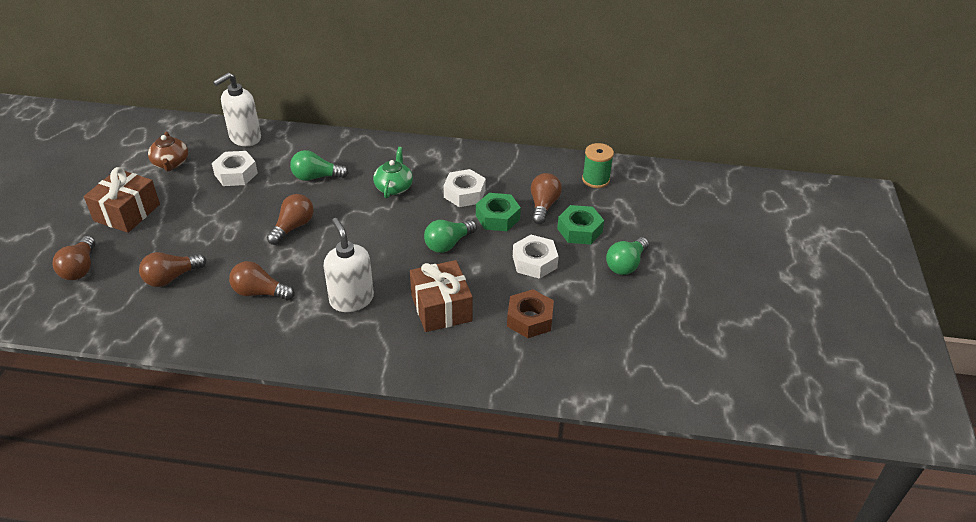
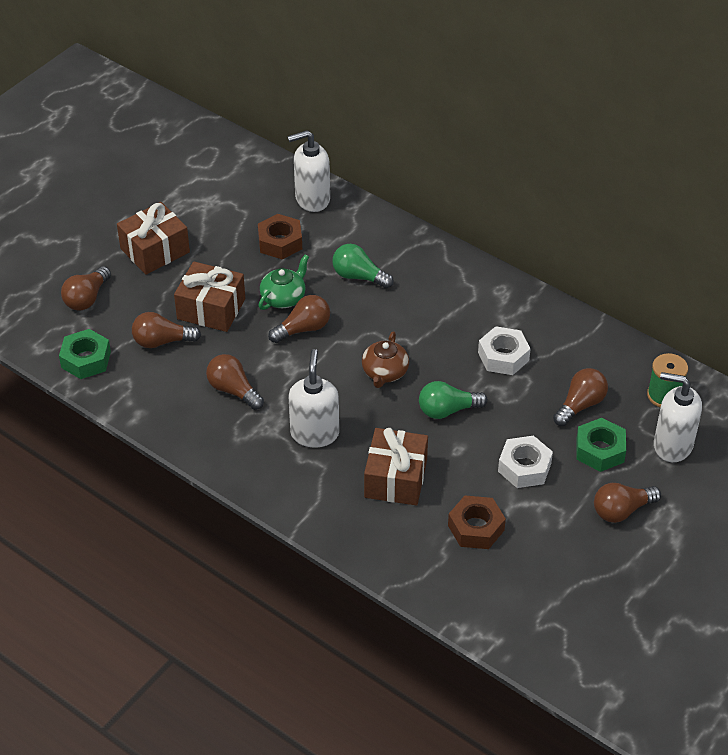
camera: 30 degrees right, 5 degrees up
(171, 163) = (223, 205): brown teapot -> brown teapot (385, 372)
(203, 239) = (211, 309): none -> brown gift
(236, 174) = (280, 242): white nut -> brown nut
(394, 187) = (432, 320): green teapot -> green teapot (284, 297)
(497, 217) = (520, 399): green nut -> green nut (86, 359)
(626, 209) = (672, 445): none -> white soap dispenser
(626, 264) = (621, 510): green light bulb -> brown light bulb

